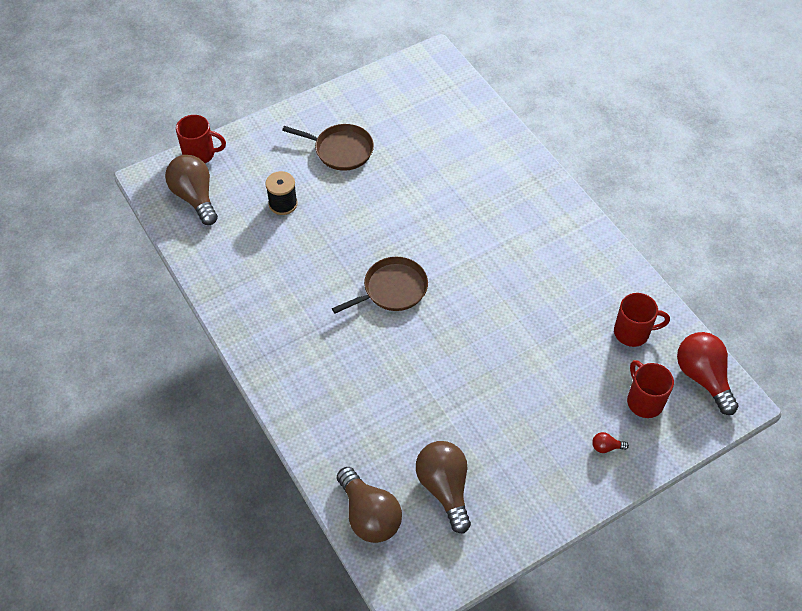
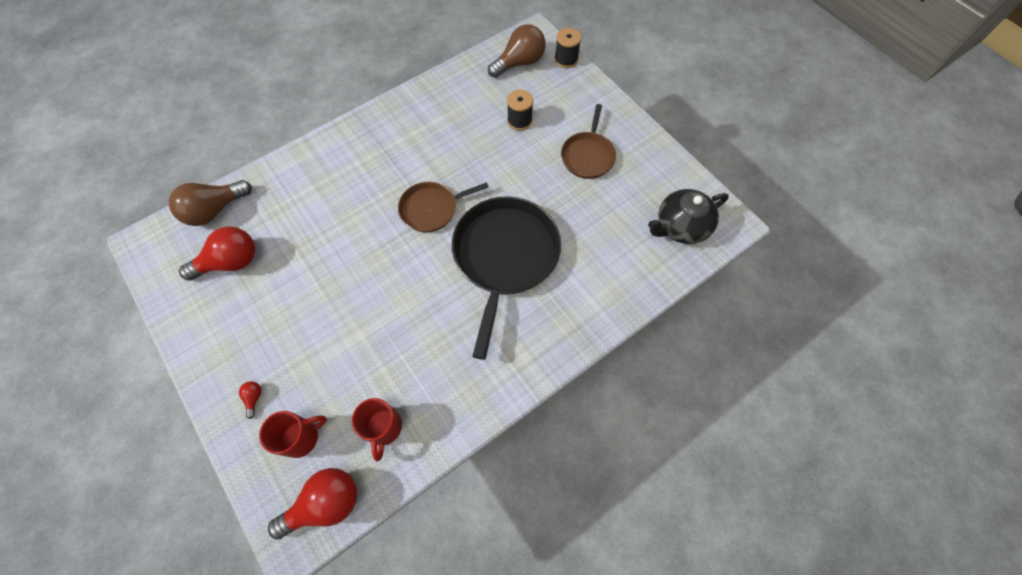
camera: 85 degrees right, 10 degrees up
(200, 154) = (566, 59): red mug -> black spool
(392, 289) = (432, 209): brown pan -> brown pan turned 105 degrees clockwise
(434, 92) = (680, 226): none -> black teapot
(444, 488) = (230, 262): brown light bulb -> red light bulb
(456, 229) = (504, 257): none -> black pan

